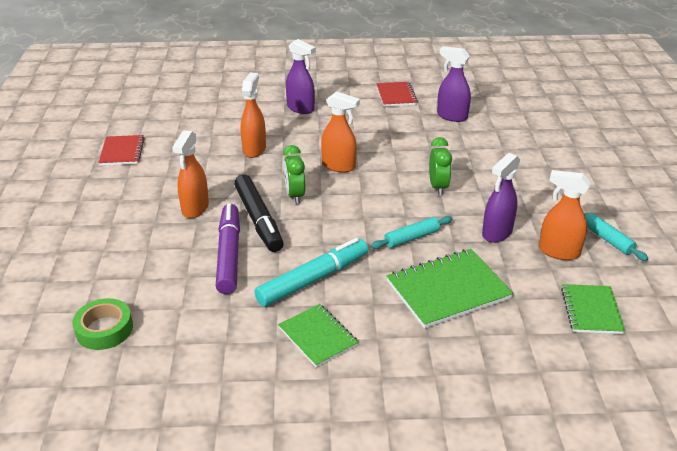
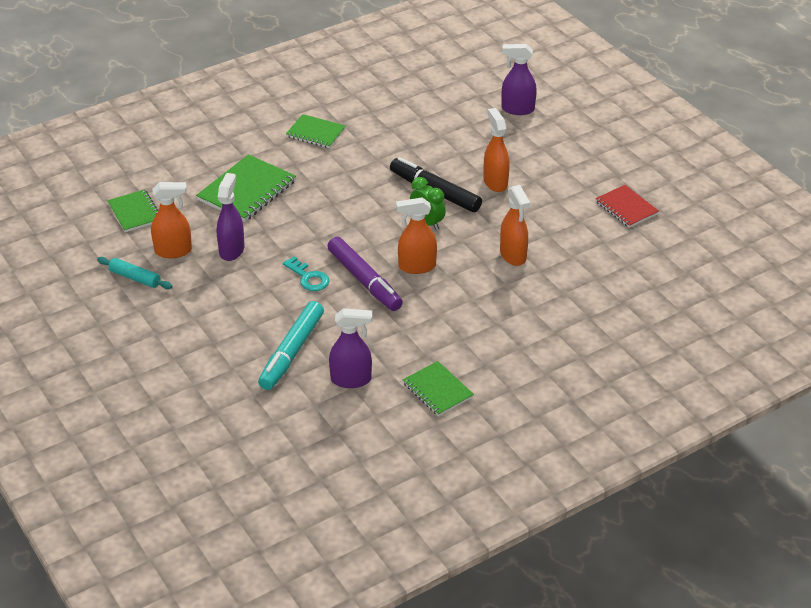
camera: 150 degrees right, 5 degrees up
(104, 329) = (453, 92): green tape -> none
(229, 254) = (428, 159): purple marker -> purple marker (364, 280)
(301, 108) = (524, 326): purple spray bottle -> purple spray bottle (517, 109)
(313, 279) = (350, 164): turquoise marker -> turquoise marker (292, 352)
(396, 96) = (437, 390): red notebook -> green notebook
(412, 238) = (300, 221): turquoise rolling pin -> none
(438, 187) = (308, 277): green clock -> turquoise key

